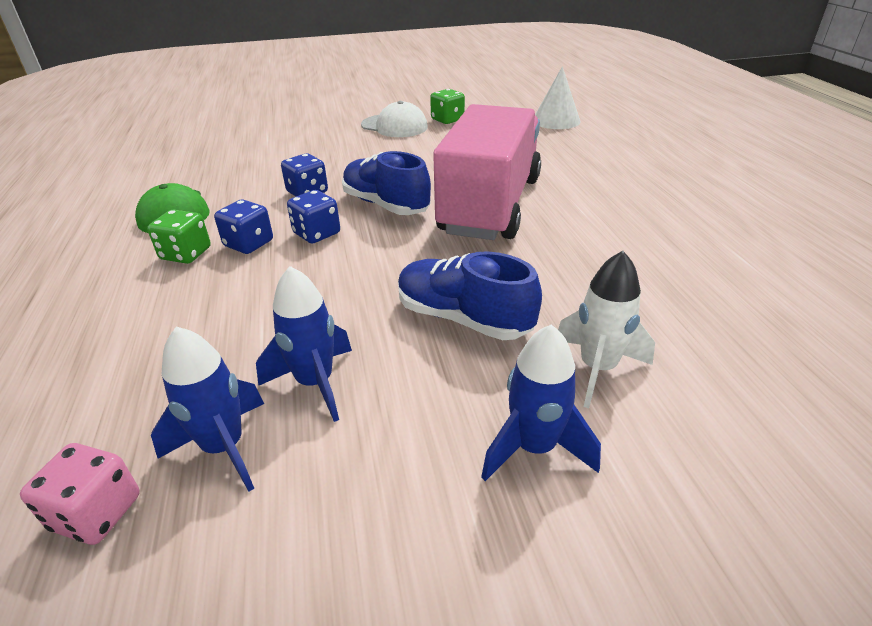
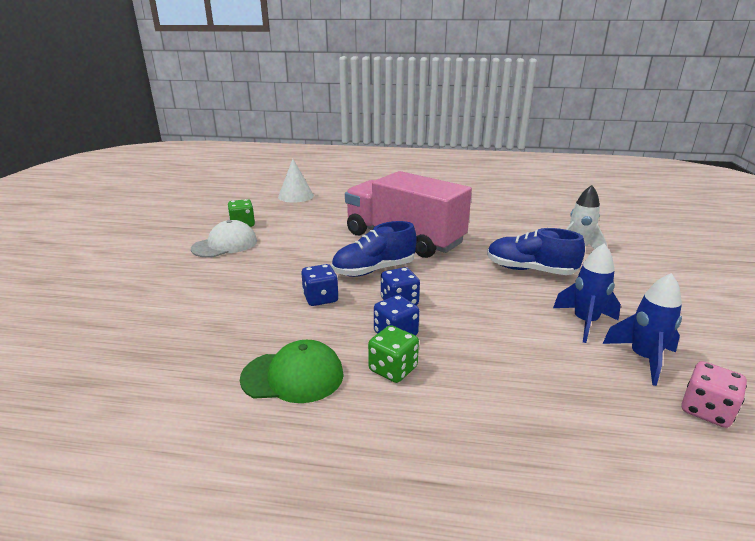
camera: 70 degrees left, 10 degrees down
(463, 318) = (530, 270): blue shoe -> blue shoe turned 60 degrees clockwise
(534, 447) = (632, 273): blue rocket -> none

